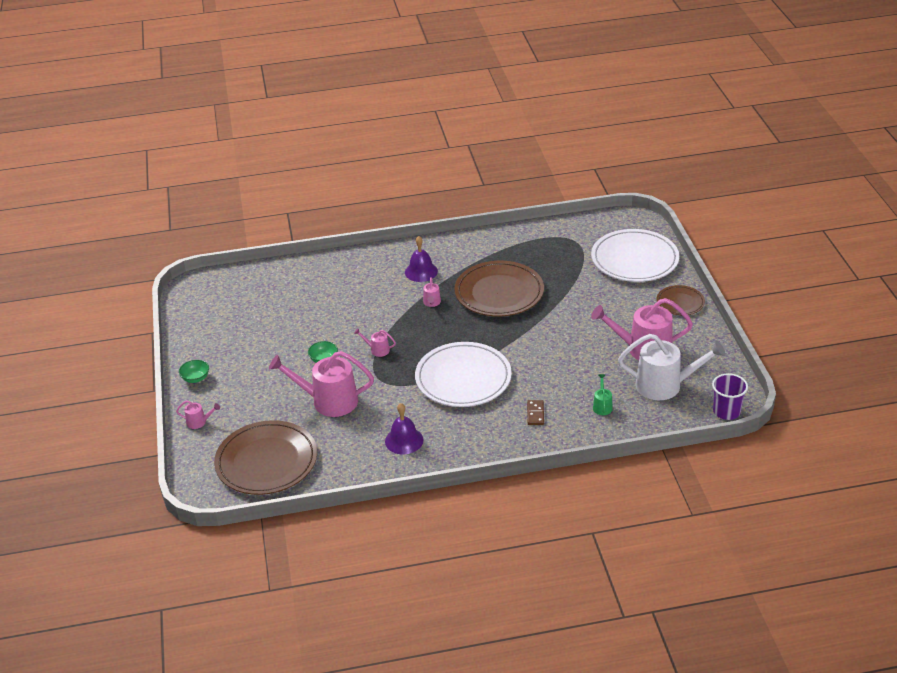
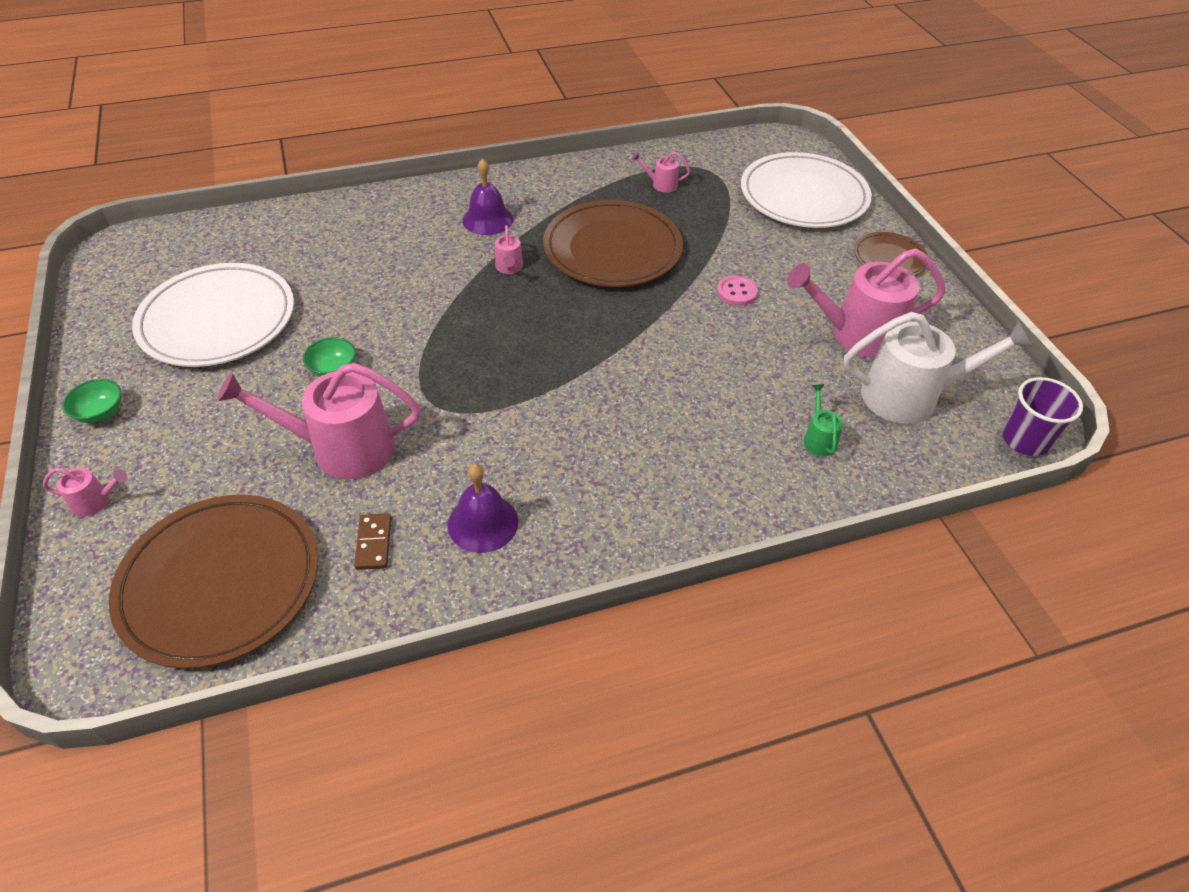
camera: 10 degrees left, 10 degrees up
(377, 350) = (425, 349): pink watering can -> pink watering can (661, 184)
(463, 378) = (575, 395): white plate -> white plate (218, 320)
(535, 414) = (709, 458): brown domino -> brown domino (374, 543)
(573, 321) = (736, 292): none -> pink button

